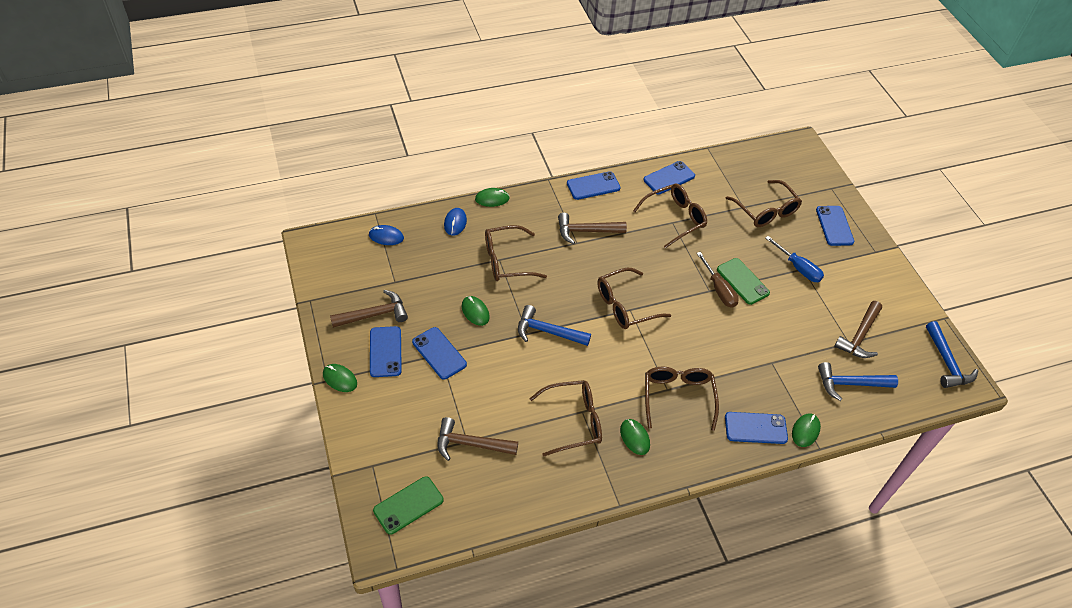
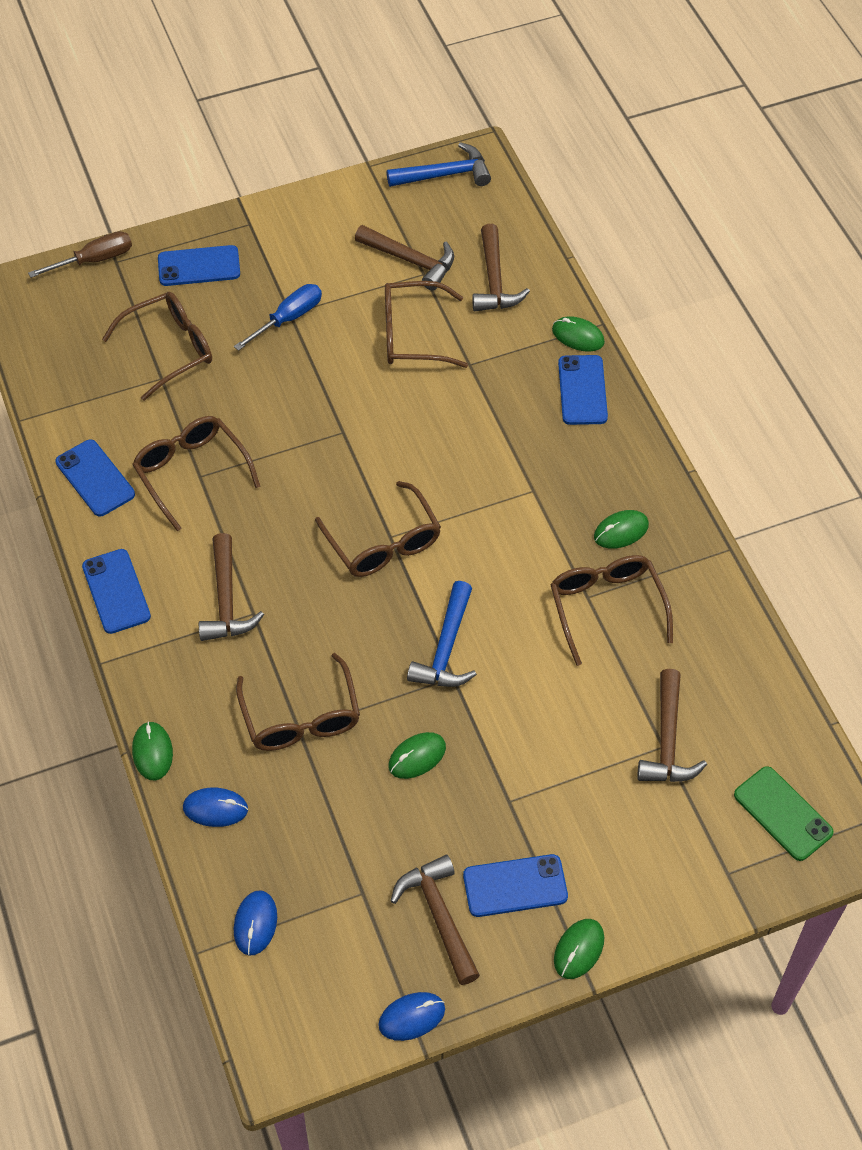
camera: 90 degrees left, 5 degrees up
(319, 298) = (412, 1017): none -> blue mouse
(439, 353) = (508, 803): blue phone -> none
(678, 397) = (545, 478): brown glasses -> brown glasses (412, 335)
(719, 290) = (340, 419): brown screwdriver -> brown screwdriver (95, 260)
(742, 281) = (321, 389): green phone -> none
(850, 384) = (494, 280): blue hammer -> brown hammer

